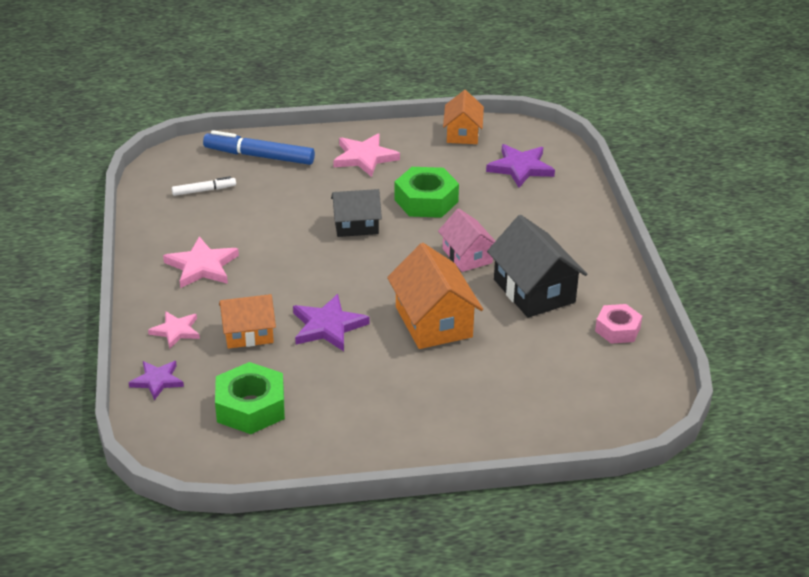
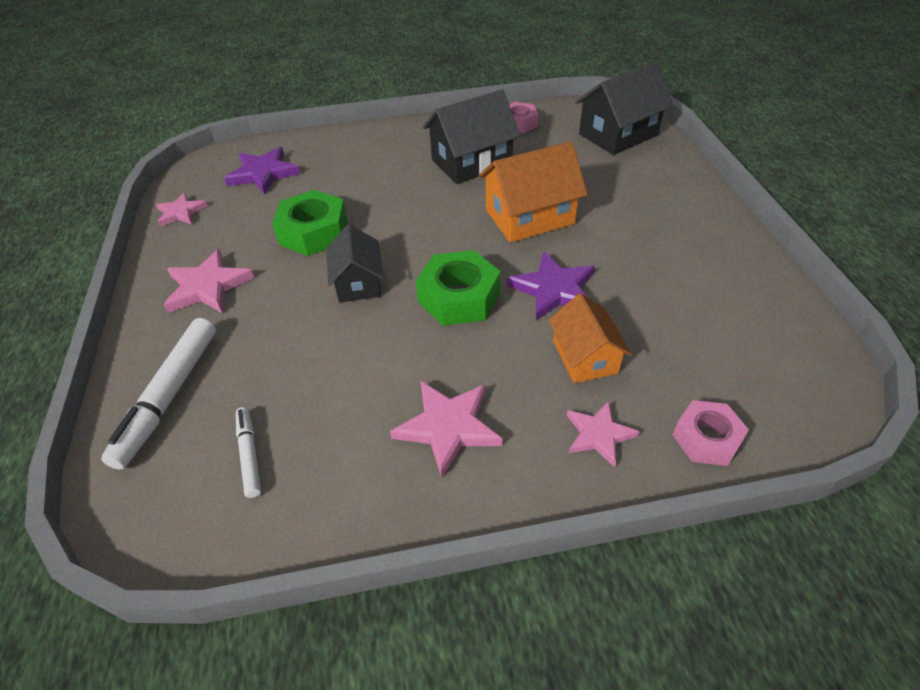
camera: 90 degrees left, 10 degrees up
(157, 381) = (706, 438): purple star -> pink nut
(250, 407) = (714, 338): green nut -> green nut (459, 297)
(259, 156) = (169, 396): blue marker -> white marker
(462, 133) = (181, 212): orange house -> pink star
(467, 256) = (418, 201): pink house -> none
(591, 405) = (618, 135): none -> black house

